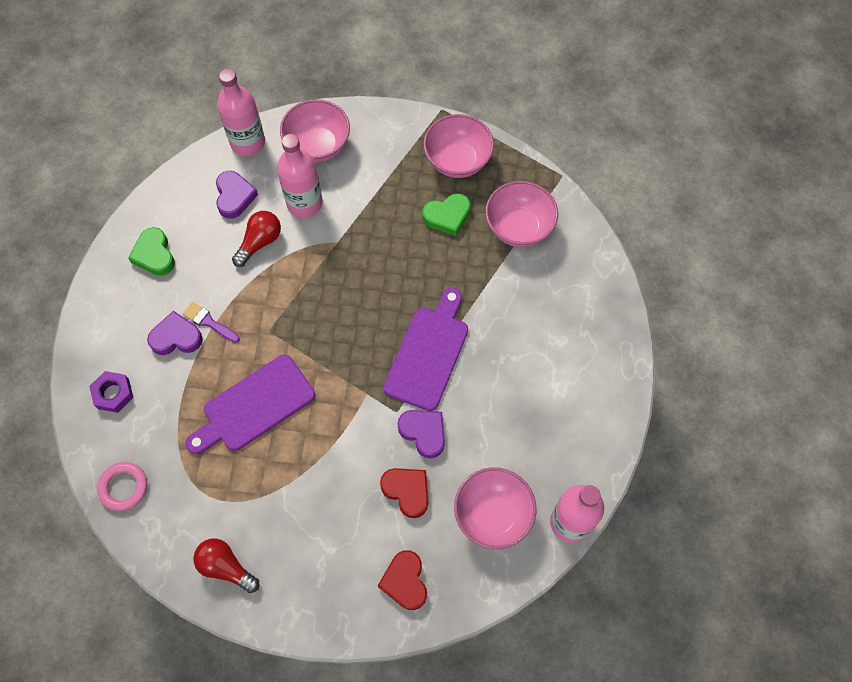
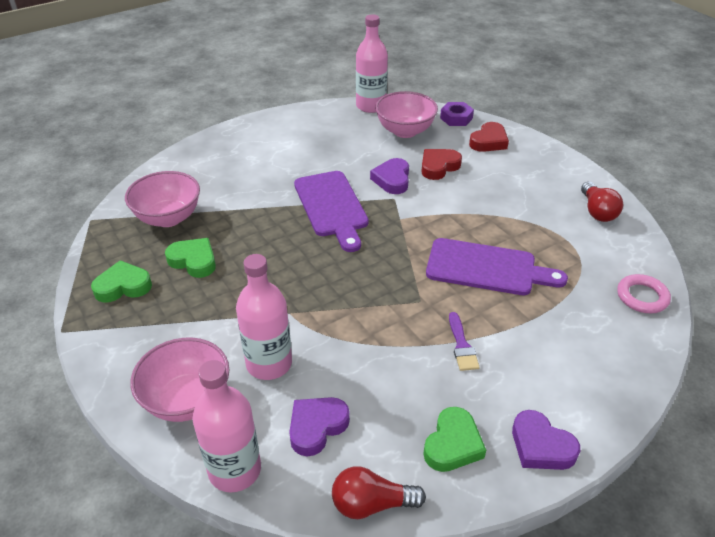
camera: 130 degrees left, 25 degrees down
(113, 394) = (601, 362): purple nut -> purple nut (456, 118)
(176, 337) = (502, 357): purple heart -> purple heart (541, 446)
(259, 242) = (346, 367): red light bulb -> red light bulb (372, 504)
(407, 491) = (438, 167): red heart -> red heart turned 45 degrees clockwise
(428, 353) = (331, 207): purple cutting board -> purple cutting board turned 90 degrees counterclockwise
(457, 161) = (123, 286): pink bowl -> green heart

